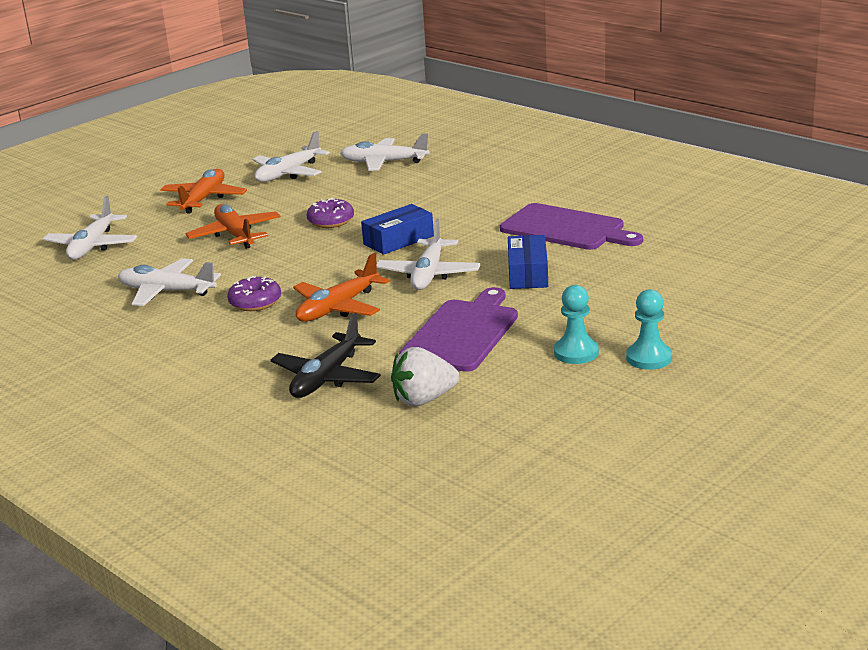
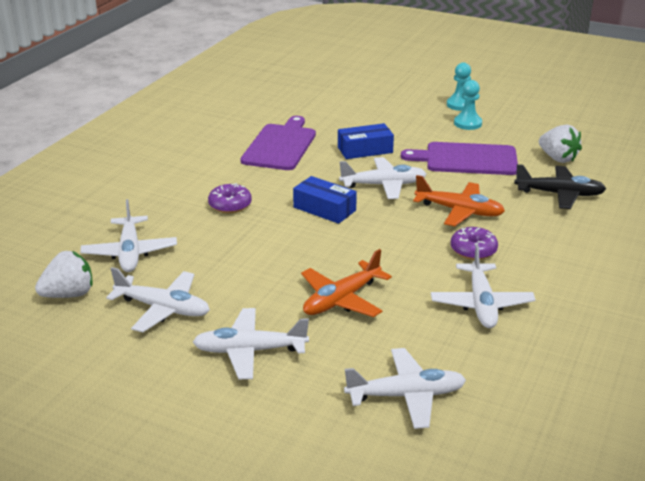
camera: 110 degrees left, 5 degrees up
(204, 199) = (249, 351): orange plane -> white plane
(331, 221) = (292, 251): purple donut -> purple donut (230, 205)
(338, 145) = (69, 294): none -> white strawberry

